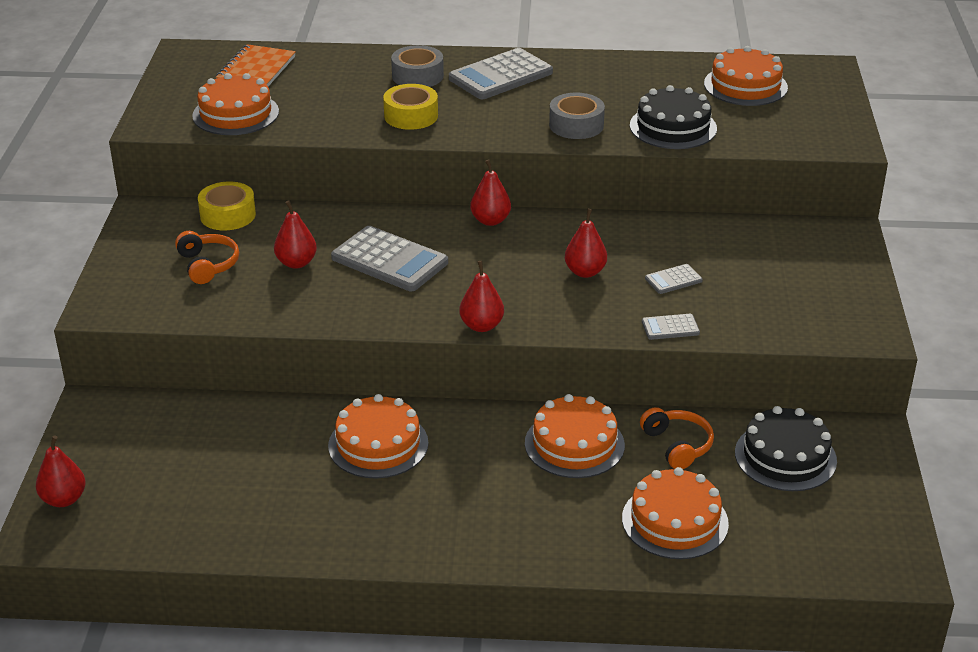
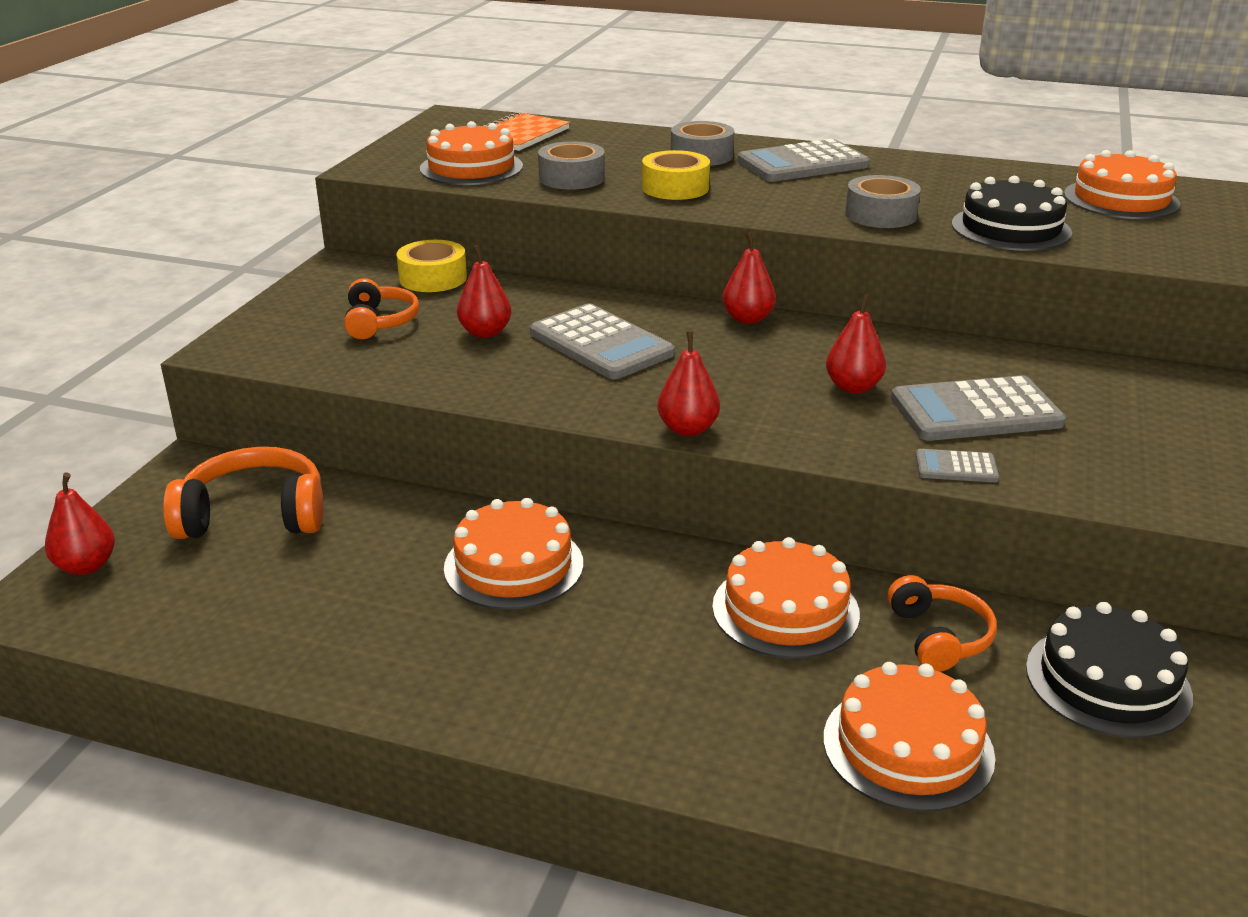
camera: 15 degrees right, 5 degrees down
(167, 438) = (254, 515): none -> orange headphones
(324, 115) = (571, 178): none -> grey tape
(673, 280) = (976, 411): grey calculator -> grey calculator, size x2.09

